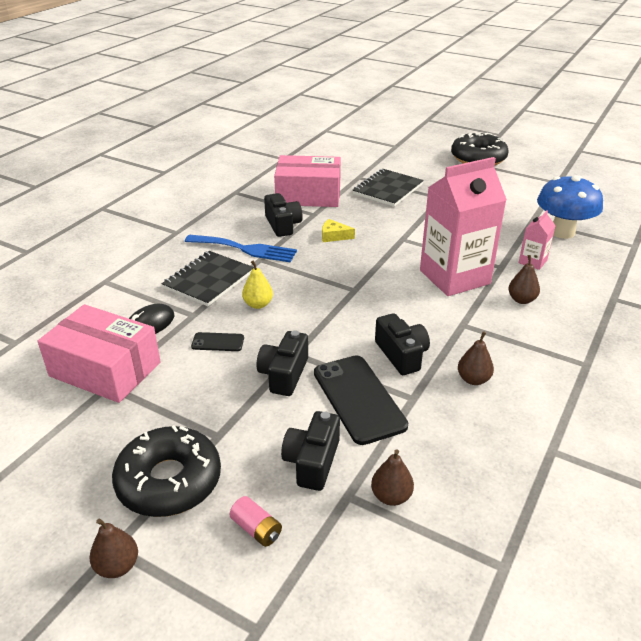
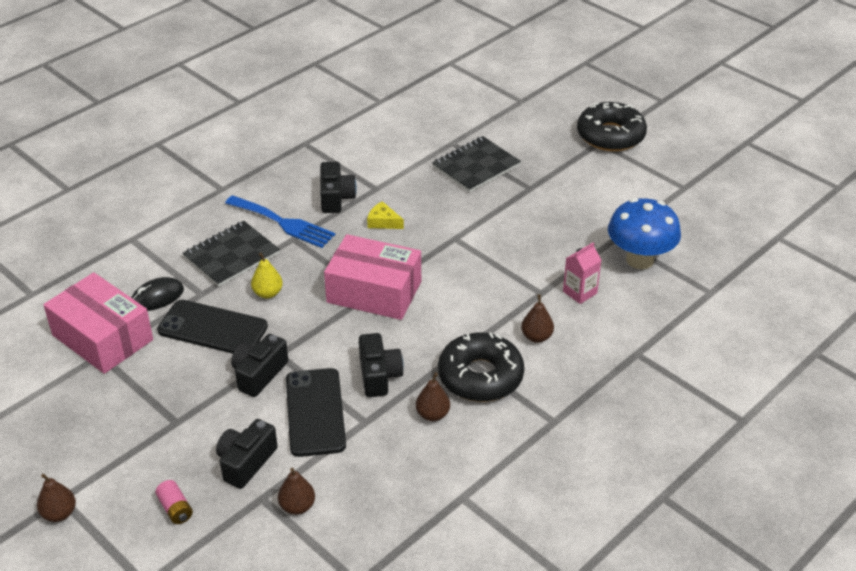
camera: 15 degrees right, 5 degrees up
(169, 481) = (121, 454): black donut -> black donut (480, 376)
(218, 342) = (213, 328): black phone -> black phone, size x2.08
(308, 195) = (382, 161): pink box -> pink box (374, 292)
(454, 277) = (483, 297): pink carton -> none

